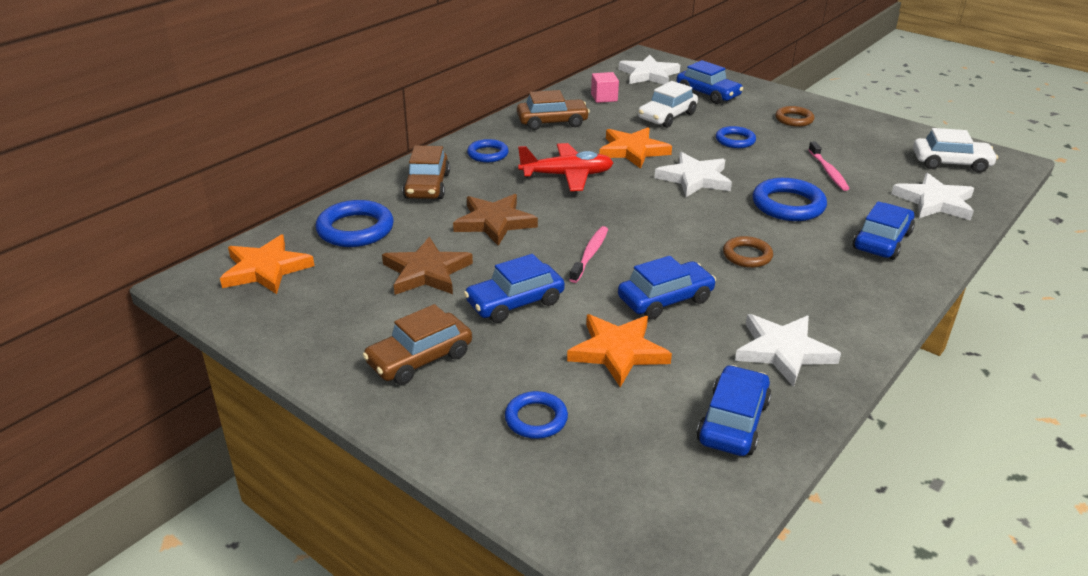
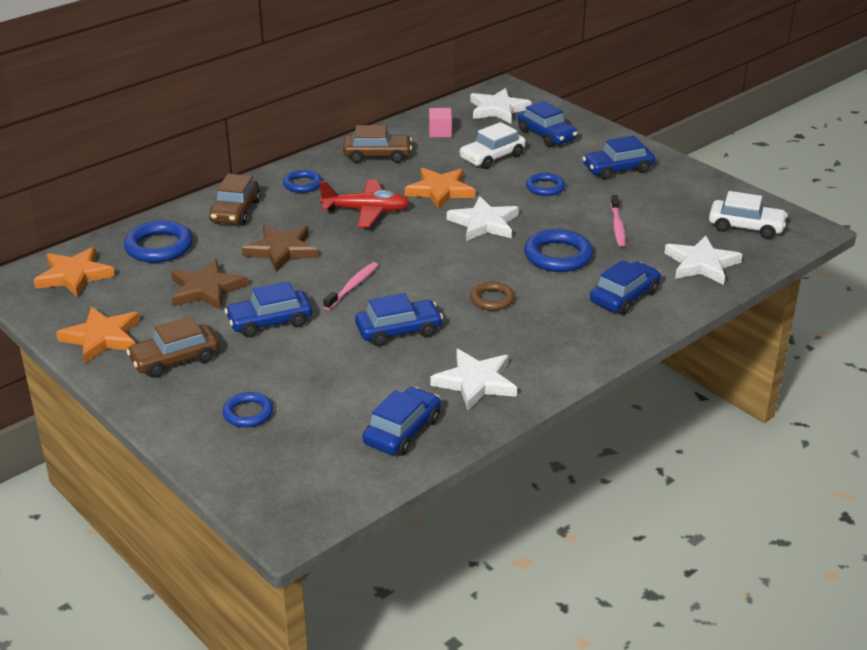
camera: 10 degrees right, 0 degrees up
(618, 352) = (337, 369): orange star -> orange star (102, 338)
(794, 119) = (617, 169): brown ring -> blue car

